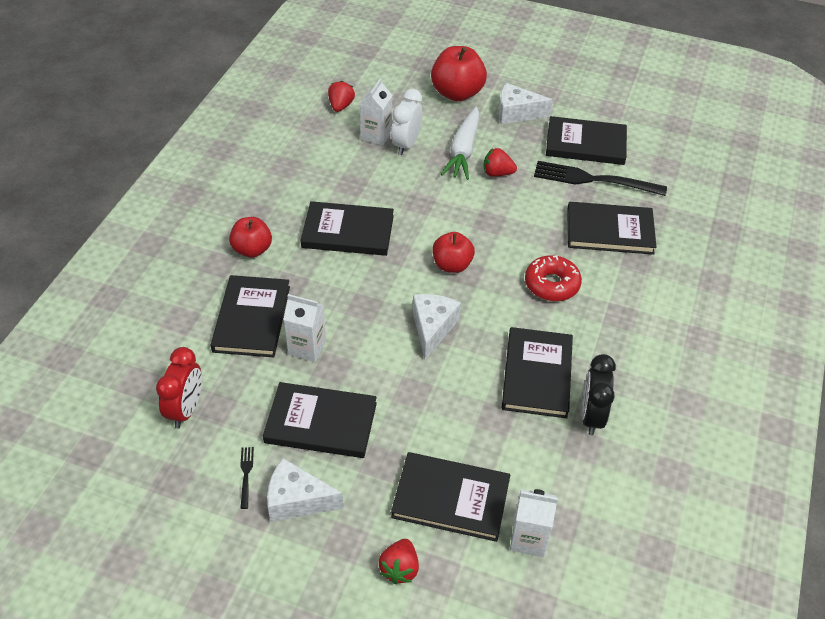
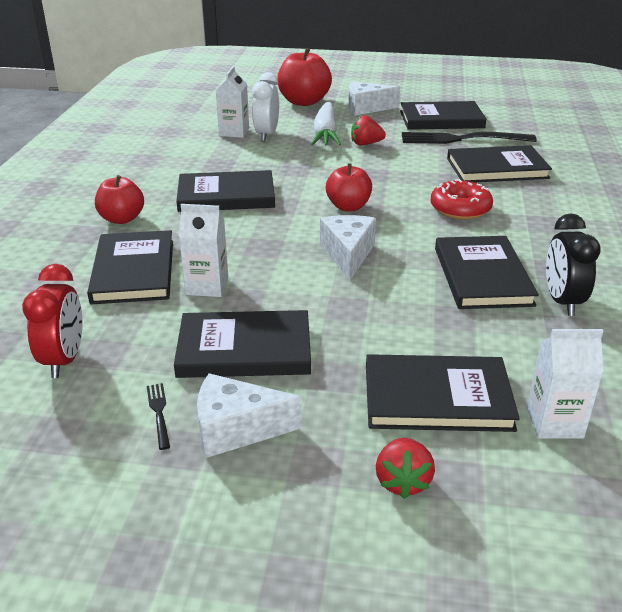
camera: 10 degrees left, 15 degrees down
(341, 106) = (192, 118): red strawberry -> none

